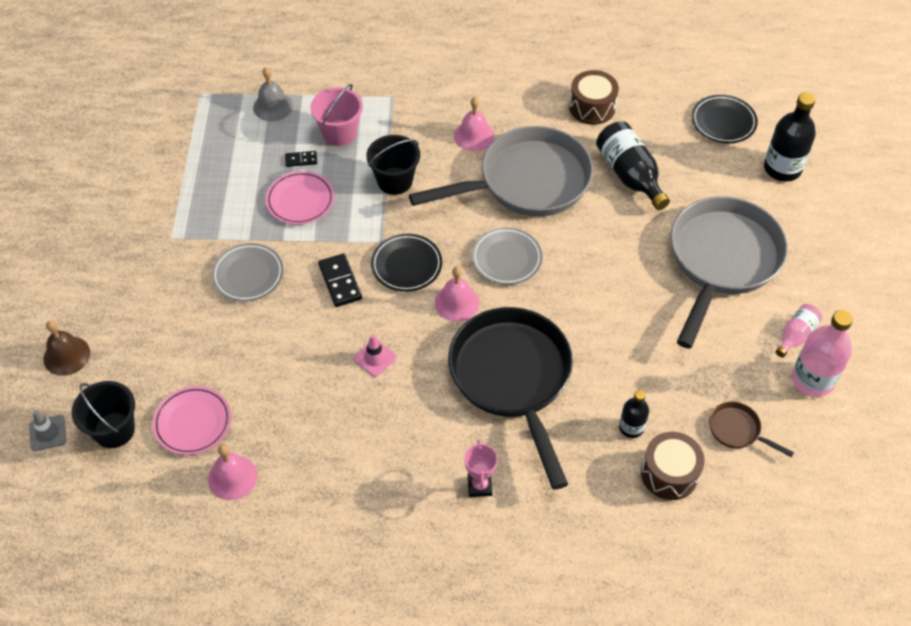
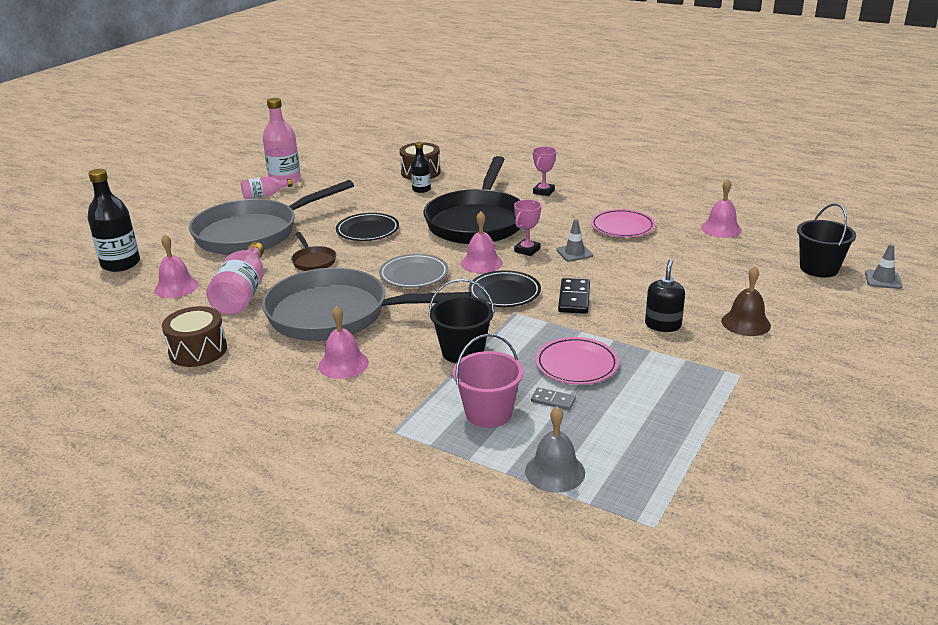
camera: 150 degrees left, 25 degrees down
(66, 355) = (868, 318): brown bell -> brown bell (746, 323)
(193, 422) = (746, 257): pink plate -> pink plate (622, 227)
(248, 275) = (663, 325): grey plate -> black soap dispenser
(301, 160) = (553, 401): black domino -> grey domino
(375, 358) = (574, 253): pink traffic cone -> grey traffic cone
(425, 343) = (527, 250): none -> pink trophy
(630, 175) = (243, 294): black bottle -> pink bottle
(695, 161) = (176, 287): none -> pink bell
(723, 122) = (107, 304): black plate -> black plate (367, 230)
(737, 430) = (359, 175): brown pan -> brown pan (313, 261)

